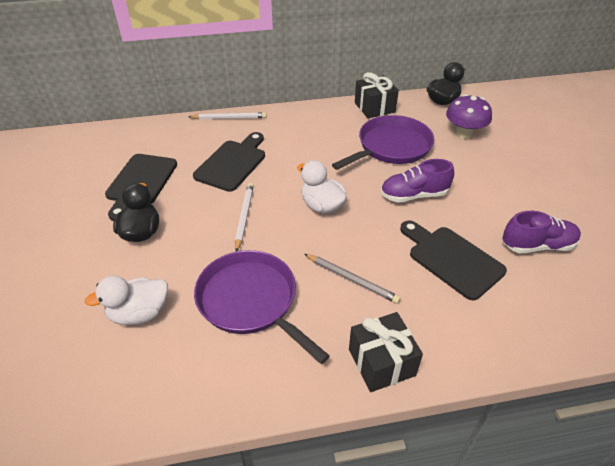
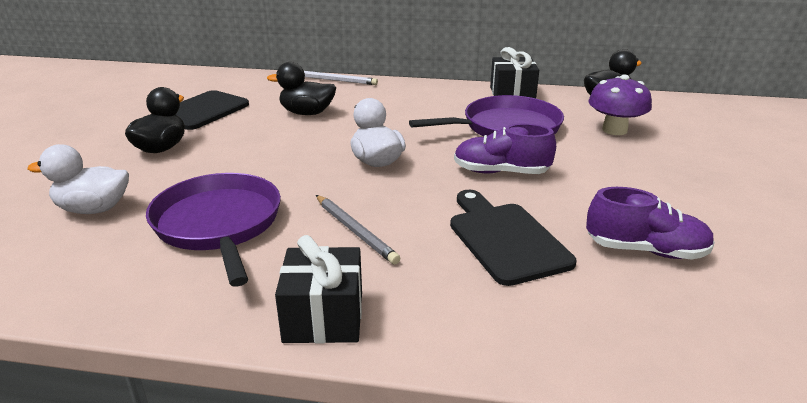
camera: 20 degrees right, 15 degrees down
(232, 163) = (307, 113): black cutting board -> black duck
(244, 217) = (279, 155): white pencil -> none

